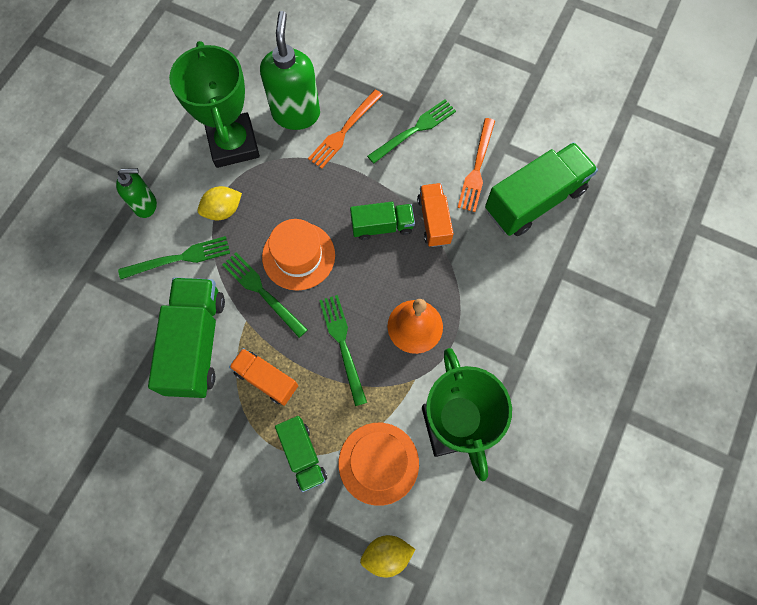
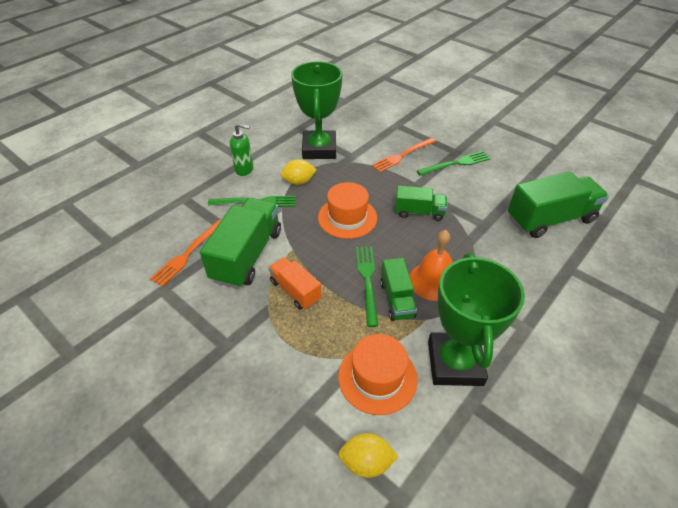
camera: 15 degrees right, 25 degrees down
(262, 292) = (311, 234): green fork -> none
(296, 114) = (369, 141): green soap dispenser -> none
(303, 455) = (309, 354): green truck -> green truck (397, 299)
(434, 220) = (462, 216): orange truck -> none
(477, 168) = (503, 192): orange fork -> orange fork (187, 254)

